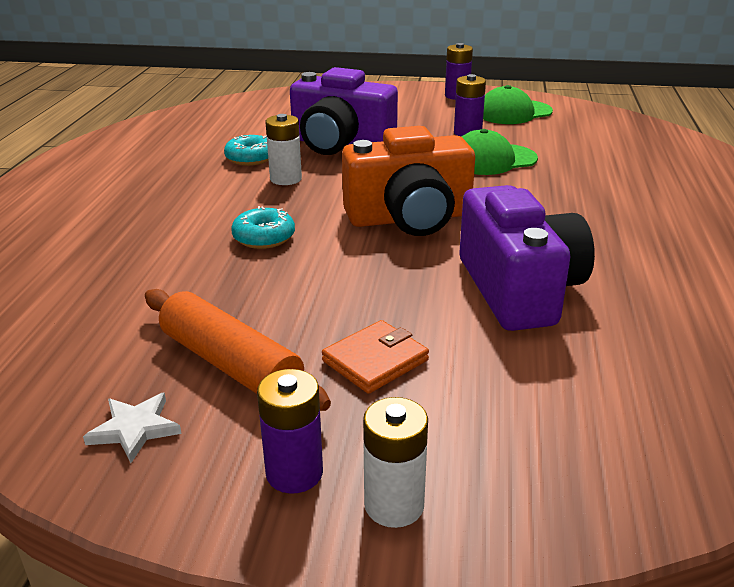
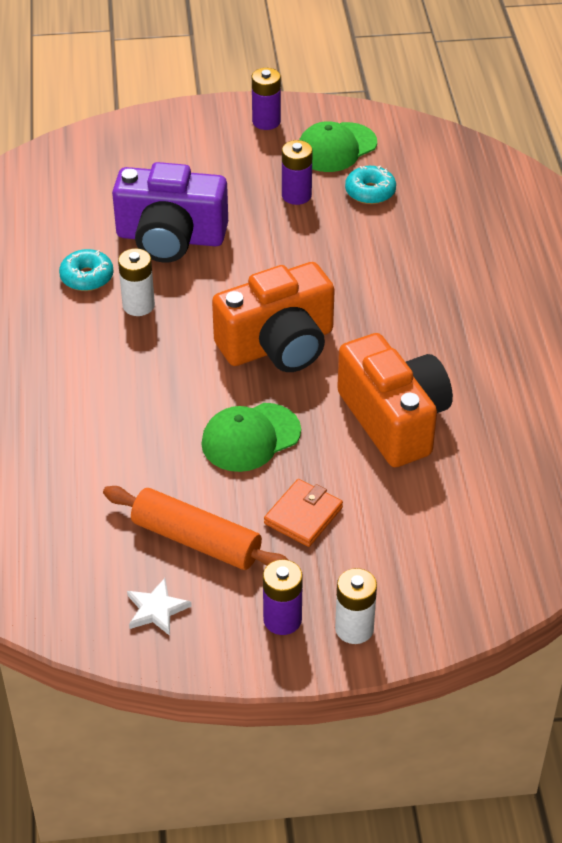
camera: 15 degrees left, 15 degrees up
(264, 237) = (156, 395): turquoise donut -> turquoise donut (370, 192)
(492, 160) = (332, 240): green cap -> green cap (250, 437)
(519, 289) = (394, 420): purple camera -> orange camera

